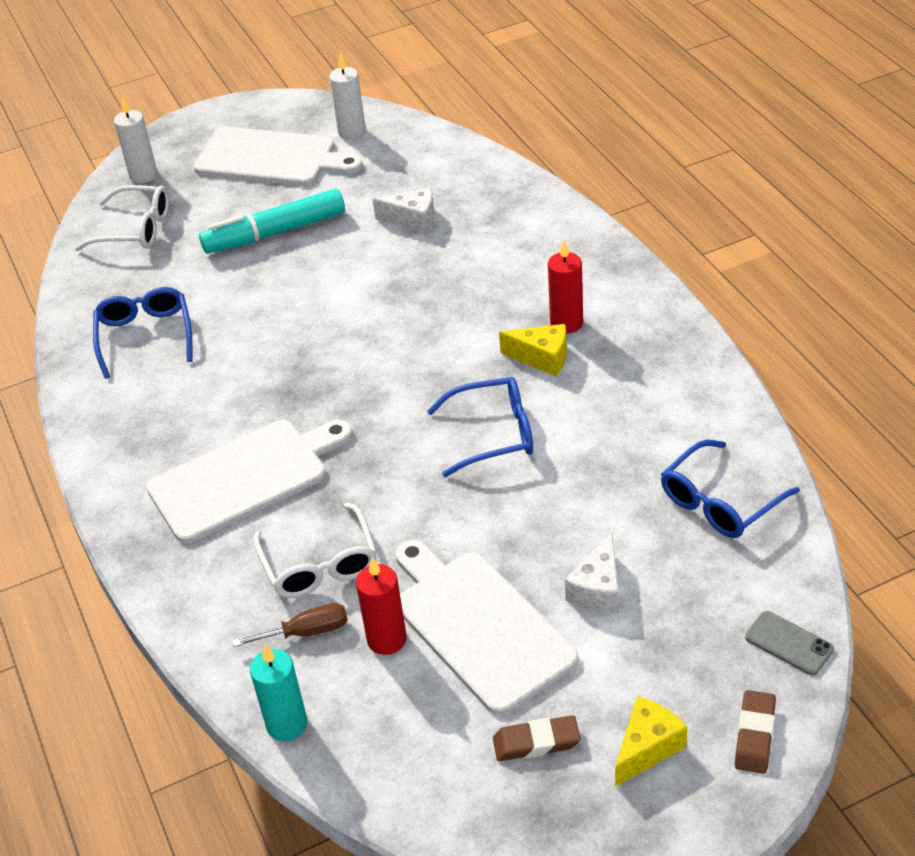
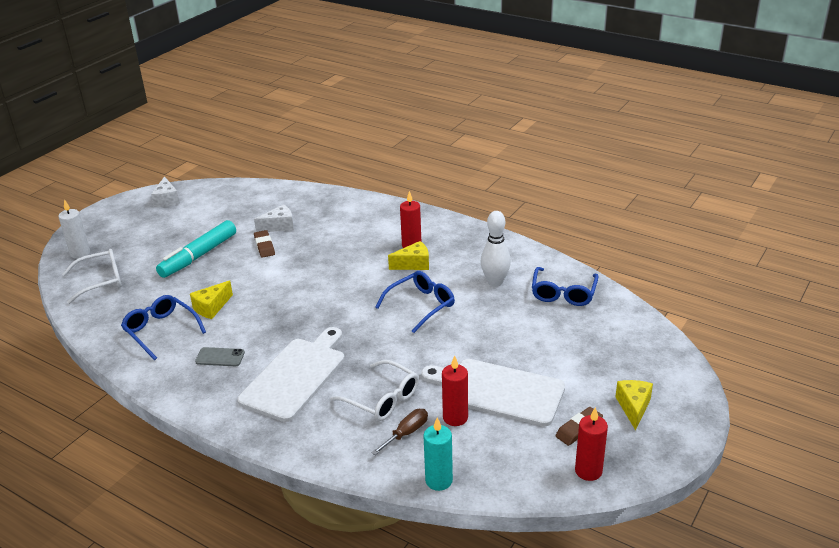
camera: 35 degrees left, 10 degrees down
(228, 324) = (211, 307): none -> yellow cheese
(271, 158) = (161, 222): white cutting board -> none
(352, 132) = (201, 197): white candle -> none
(489, 815) = (588, 471): none -> red candle
(598, 590) = (542, 351): white cheese -> white cheese (167, 200)
(633, 438) = (495, 282): none -> white bowling pin
(754, 735) = (675, 380): brown eraser -> brown eraser (264, 246)
(789, 643) = (652, 338): grey phone -> grey phone (220, 357)

